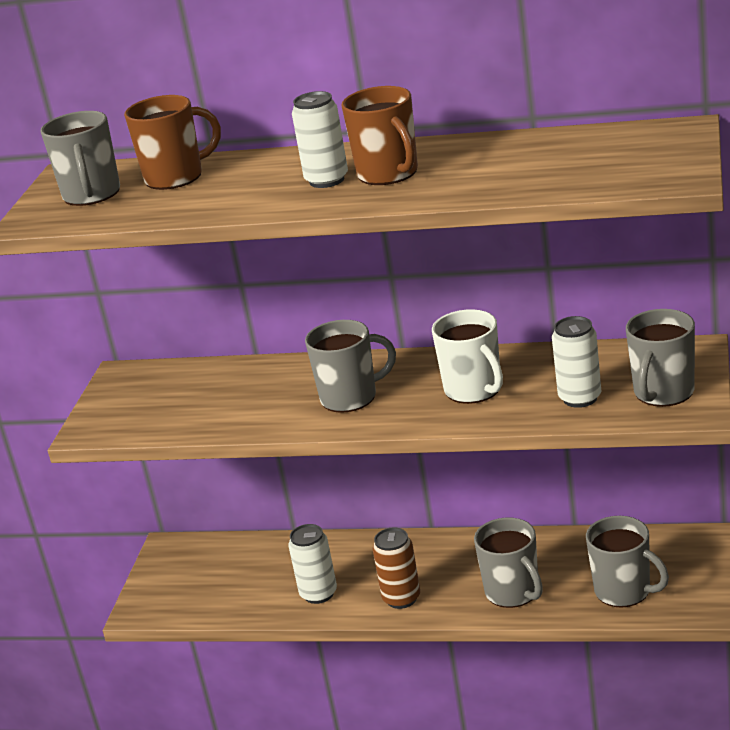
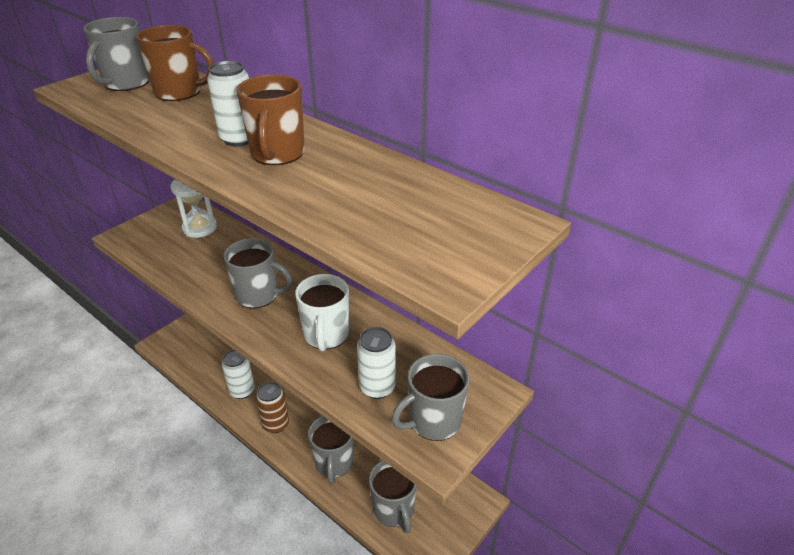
camera: 25 degrees right, 10 degrees up
(181, 381) = (200, 228): none -> white hourglass

